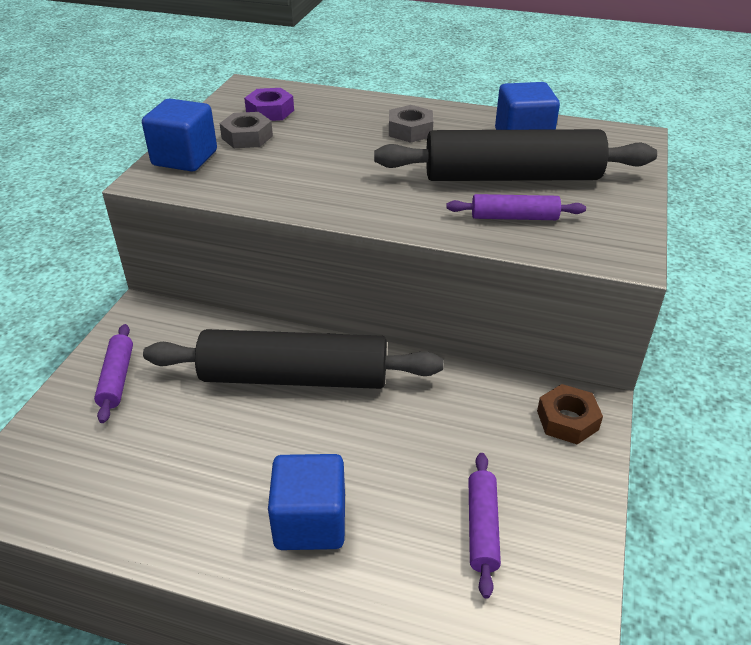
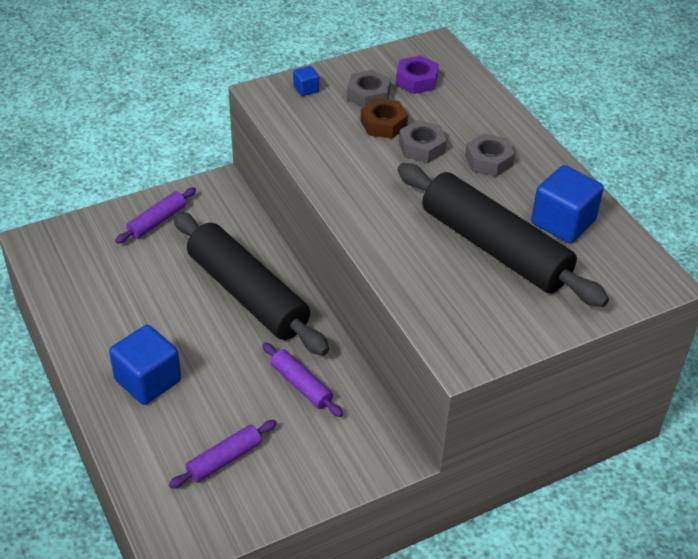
camera: 45 degrees right, 5 degrees up
(185, 158) = (306, 89): blue cube -> blue cube, size x0.46
(348, 147) = (422, 147): none -> grey nut
(514, 217) = (440, 278): purple rolling pin -> purple rolling pin (301, 385)
(567, 420) = (364, 451): brown nut -> brown nut (383, 124)

